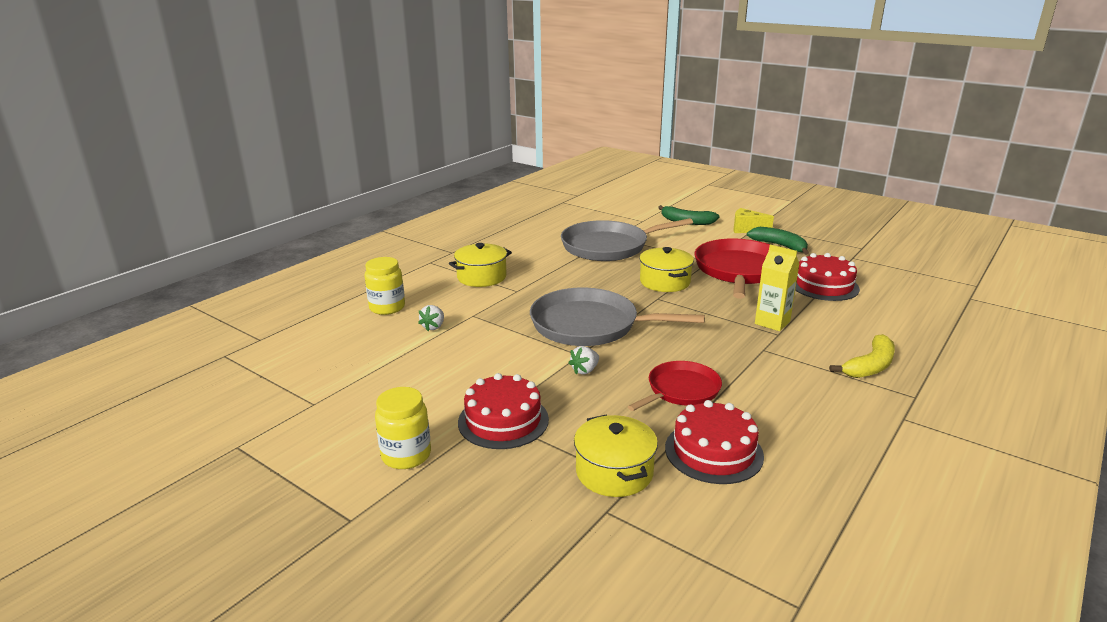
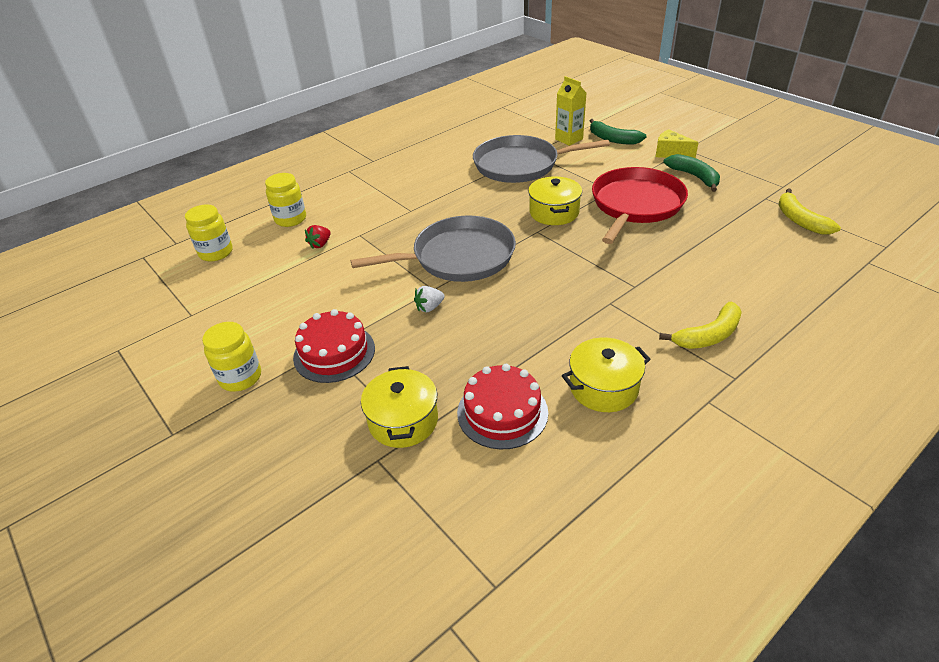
camera: 15 degrees right, 15 degrees up
(314, 344) = (216, 253): none -> yellow jar
(433, 327) = (320, 244): white strawberry -> red strawberry
(481, 277) = (386, 192): yellow pot -> yellow pot (603, 387)
(590, 325) = (458, 257): grey pan -> grey pan turned 135 degrees clockwise
(681, 390) = (506, 340): red pan -> none
(772, 322) = (636, 272): yellow carton -> yellow carton (569, 139)
(824, 286) = (714, 231): red cake -> none
(893, 272) = (800, 220): none -> yellow banana

